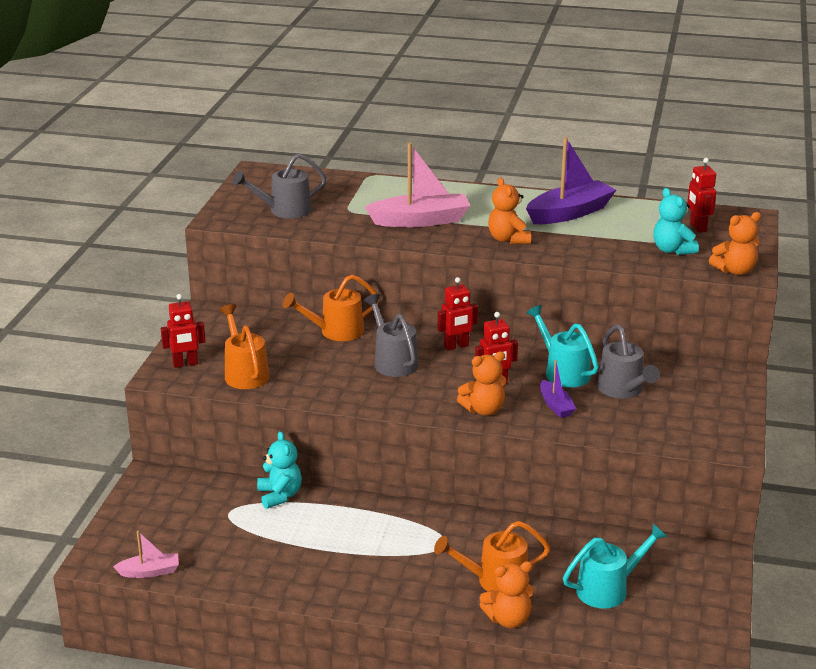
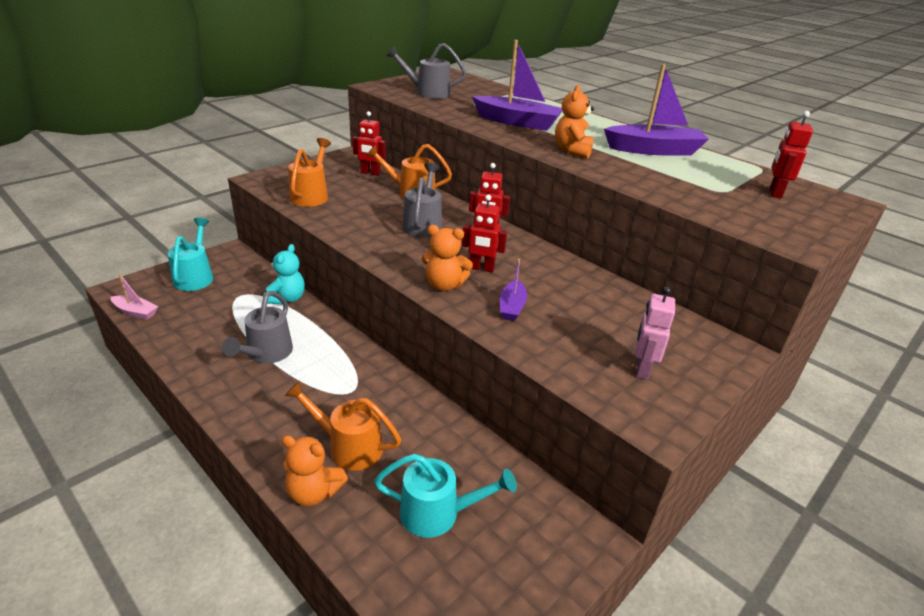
camera: 30 degrees right, 5 degrees up
(185, 364) = (285, 177): red robot -> red robot (370, 173)
(420, 221) = (517, 122): pink boat -> purple boat
(562, 371) = (553, 282): turquoise watering can -> turquoise watering can (195, 276)
(623, 390) = (593, 319): grey watering can -> grey watering can (266, 354)
(672, 250) = (726, 201): turquoise teddy bear -> none
(691, 413) = (642, 369): none -> pink robot
(735, 270) = (781, 237): orange teddy bear -> none

